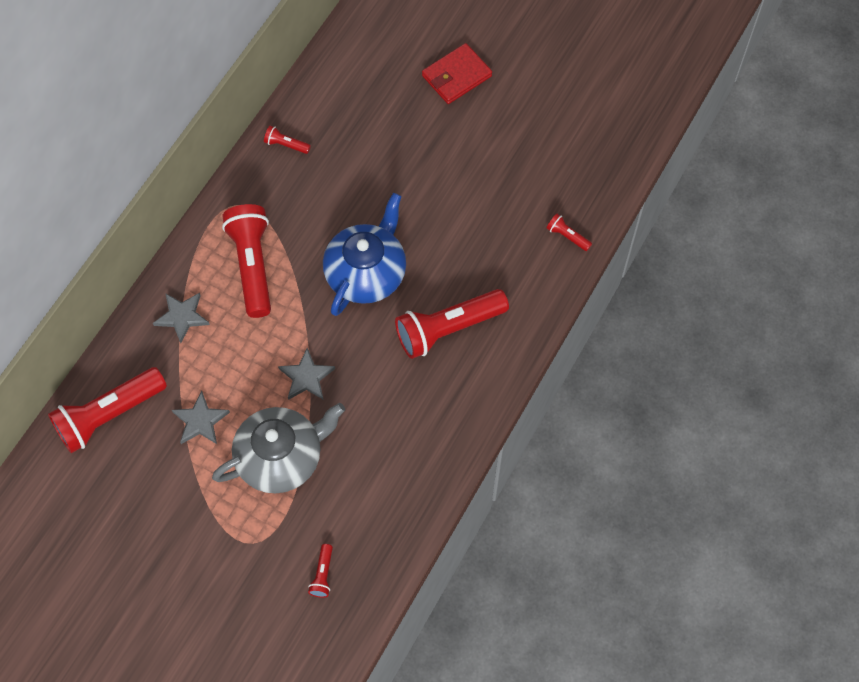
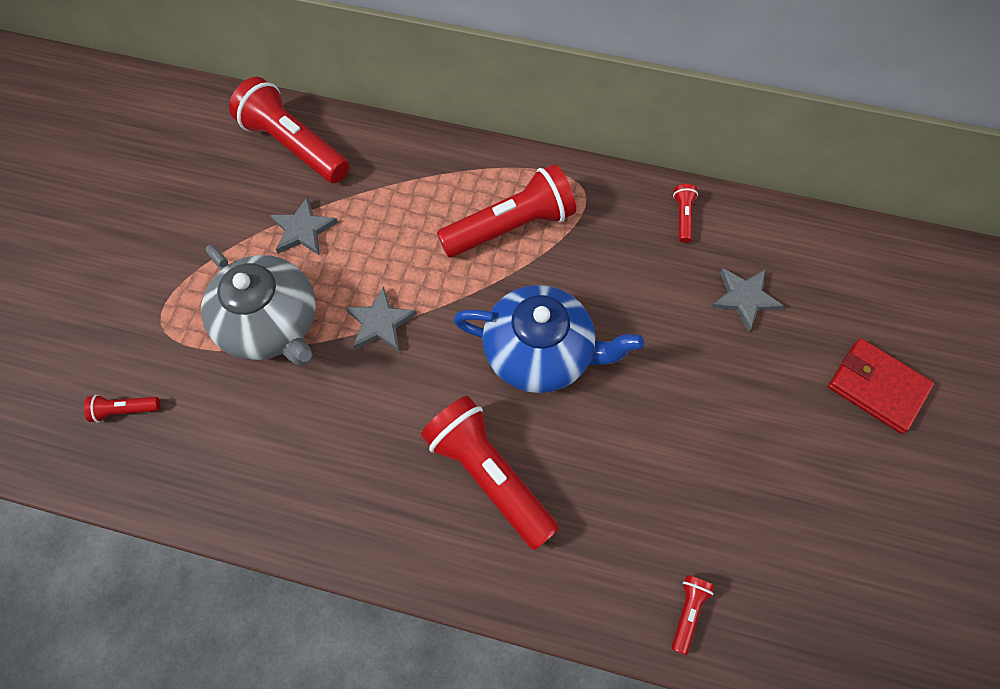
camera: 75 degrees right, 0 degrees up
(182, 317) = (426, 177): grey star -> grey star (744, 298)

